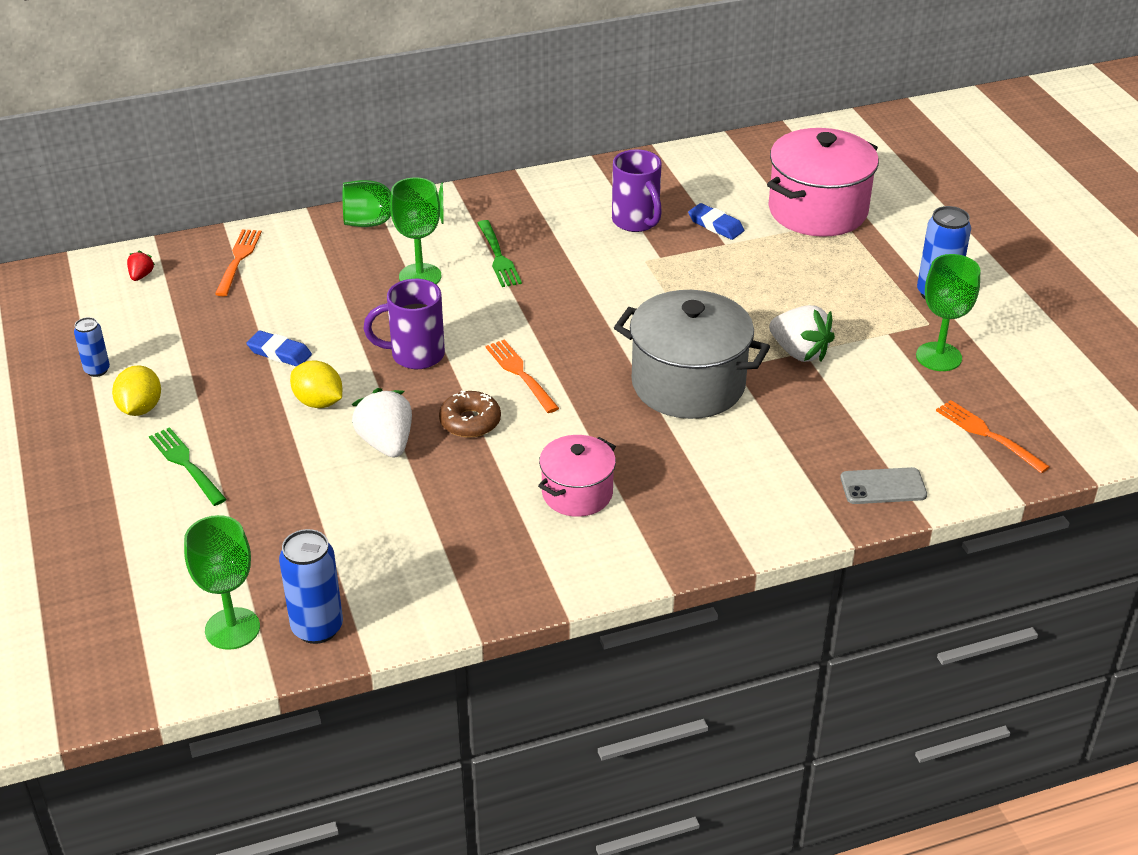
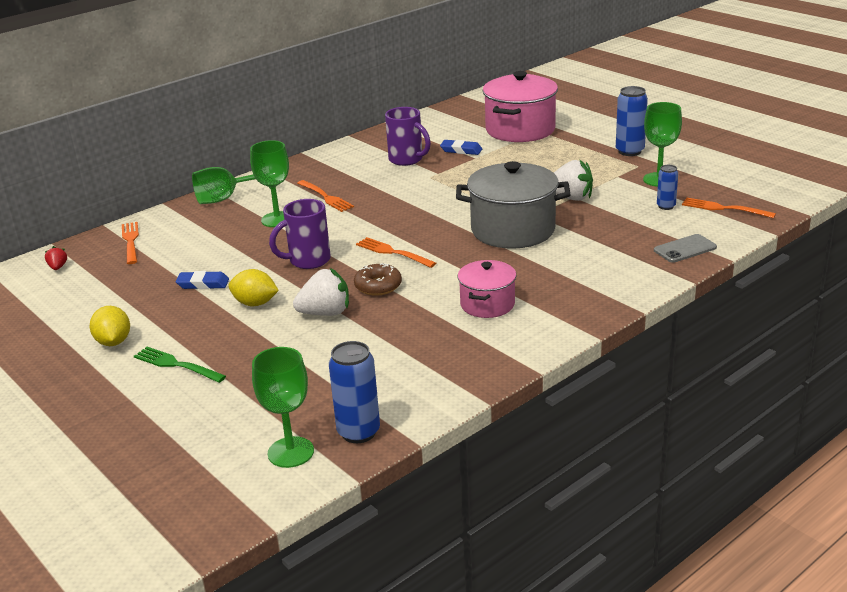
camera: 20 degrees left, 10 degrees down
(97, 370) = (60, 329): blue can -> blue can (666, 206)
(386, 443) = (325, 313): white strawberry -> white strawberry turned 120 degrees clockwise
(498, 256) = (326, 197): green fork -> orange fork

